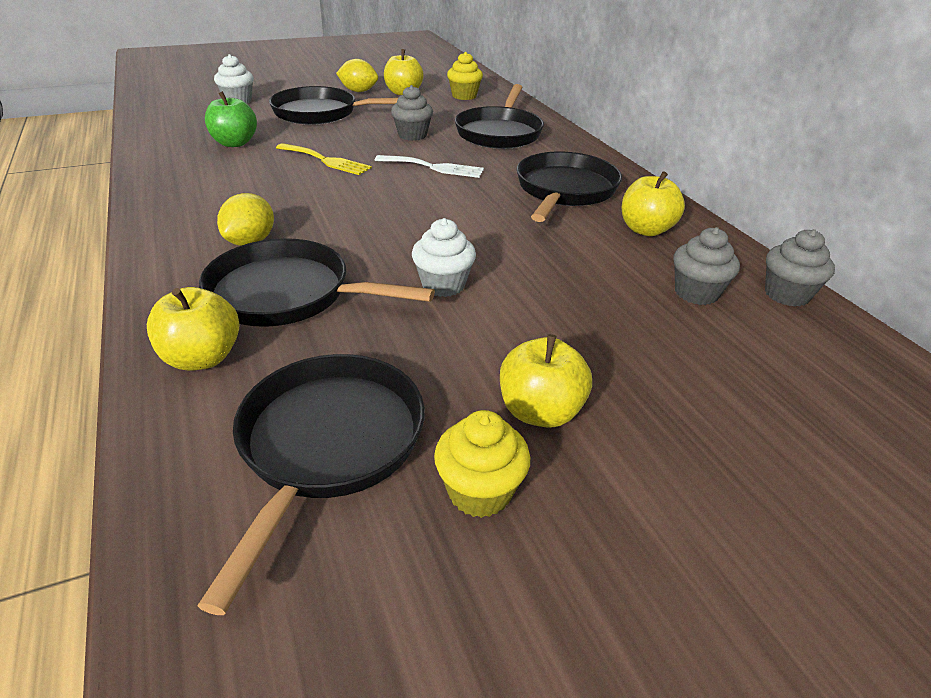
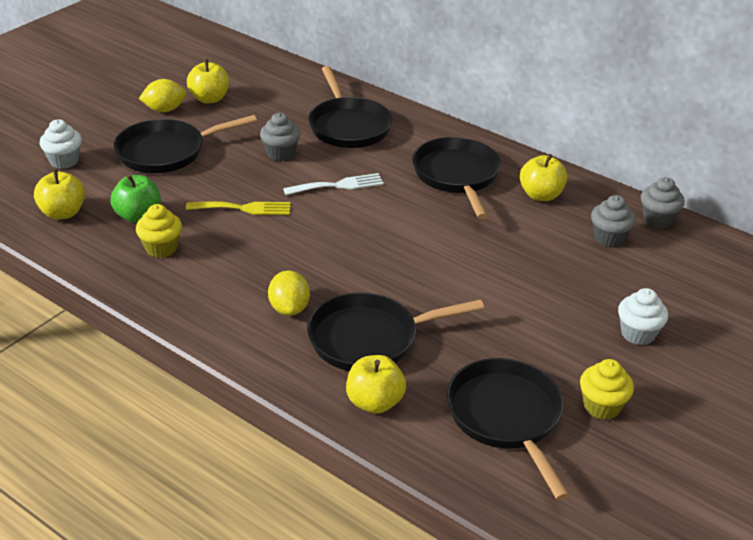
camera: 30 degrees left, 0 degrees up
(443, 285) = (458, 292): white cupcake -> white cupcake (638, 334)
(464, 96) = (269, 86): yellow cupcake -> yellow cupcake (161, 248)
(540, 411) = (591, 352): yellow apple -> yellow apple (63, 213)

